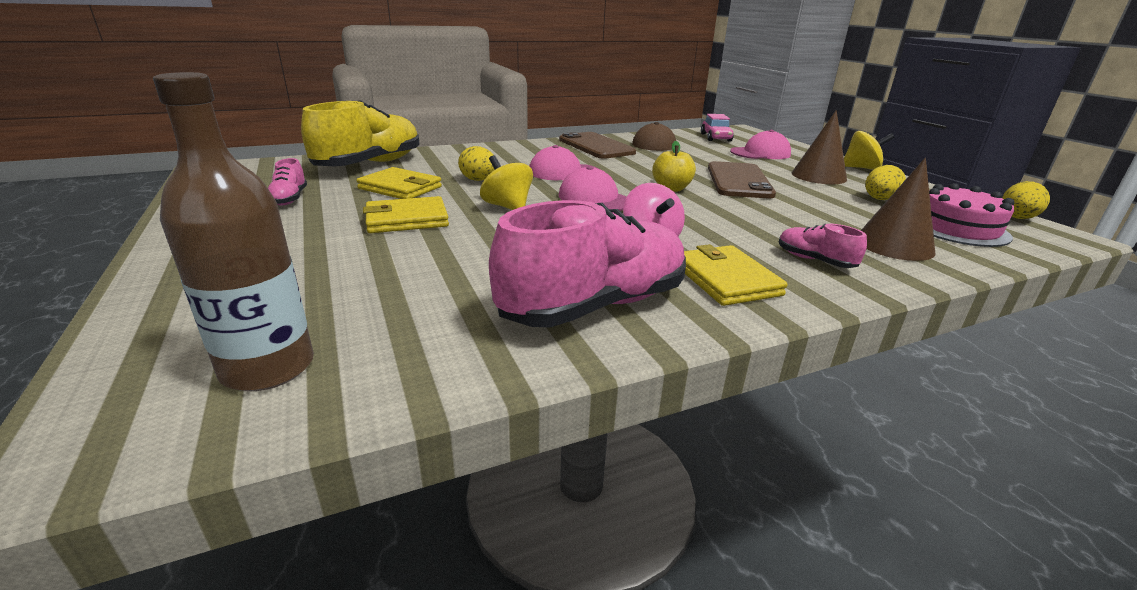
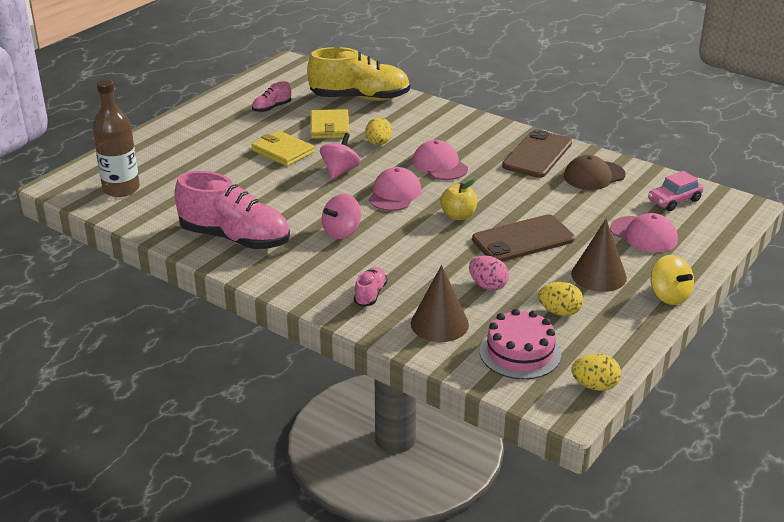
camera: 60 degrees right, 5 degrees up
(507, 207) = (340, 171): yellow spinning top -> pink spinning top
(726, 279) = (306, 268): yellow wallet -> none
(819, 210) = (488, 286): none -> pink egg

